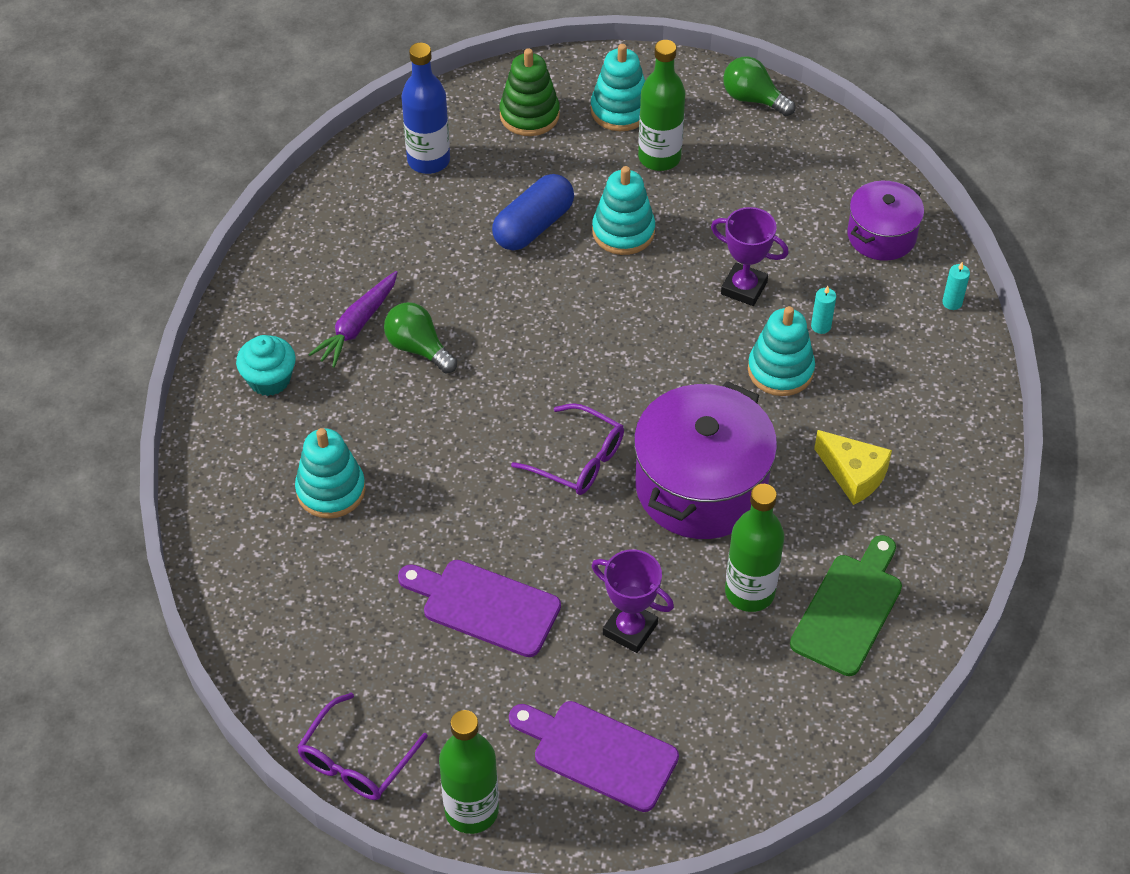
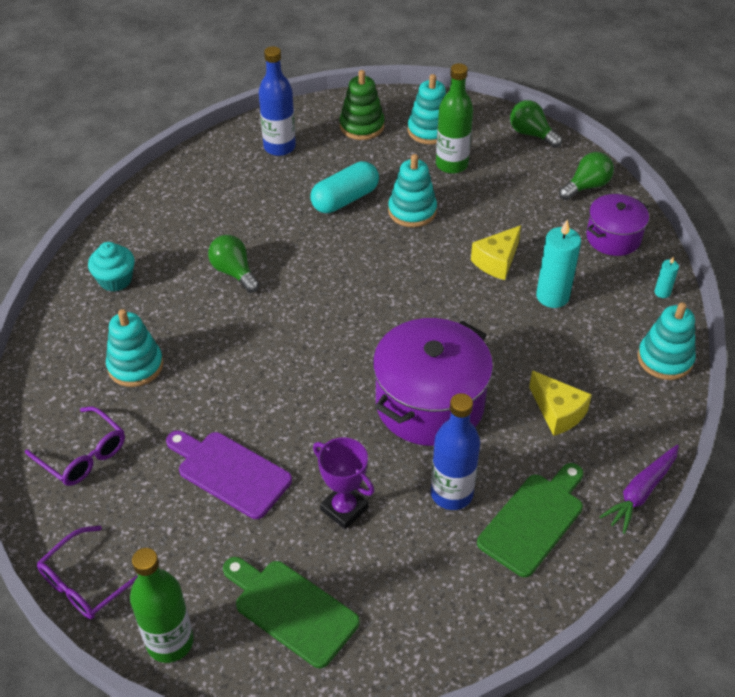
camera: 10 degrees right, 5 degrees down
(357, 325) = (193, 251): purple carrot -> purple carrot (641, 492)
(533, 226) = (345, 199): blue capsule -> turquoise capsule
(579, 460) = (336, 370): purple glasses -> purple glasses (84, 456)
(598, 753) = (291, 609): purple cutting board -> green cutting board
(744, 288) = (497, 261): purple trophy -> yellow cheese
(749, 592) = (451, 493): green bottle -> blue bottle
(780, 370) = (513, 324): turquoise stacking toy -> turquoise stacking toy (665, 359)
(821, 326) = (552, 296): turquoise candle -> turquoise candle, size x2.05
(836, 167) = (586, 186): none -> green light bulb

